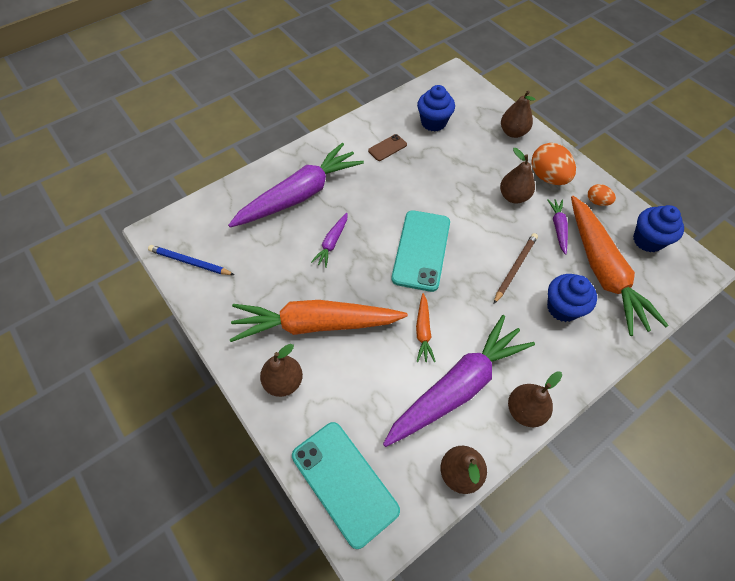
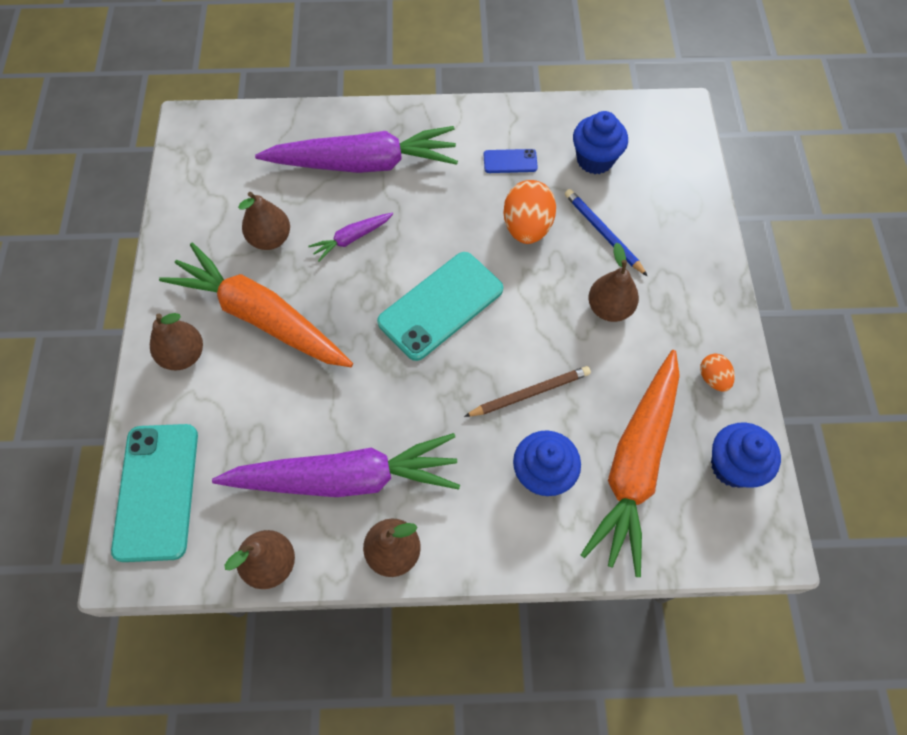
camera: 35 degrees right, 5 degrees up
(190, 262) = (196, 174): blue pencil -> blue pencil (603, 233)
(387, 148) = (510, 161): brown phone -> blue phone
(423, 331) = (363, 396): orange carrot -> none
(513, 132) = (686, 227): brown pear -> brown pear (270, 239)
(548, 177) = (677, 310): orange egg -> orange egg (527, 227)
(558, 228) = (629, 379): purple carrot -> none

